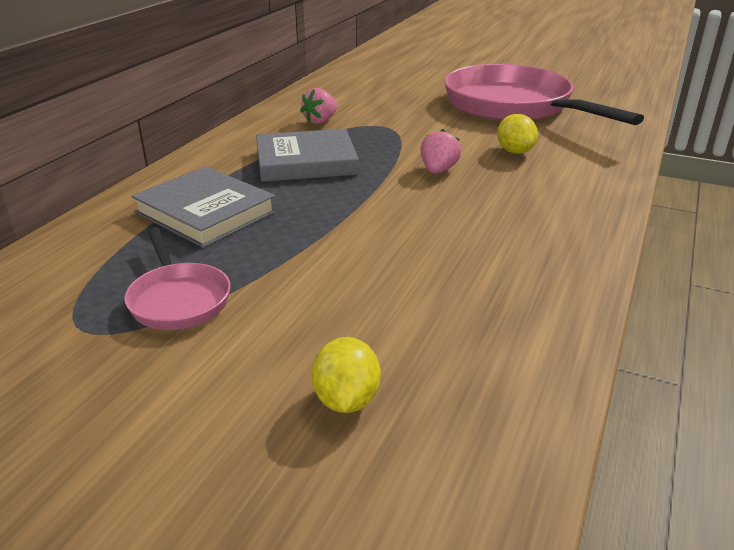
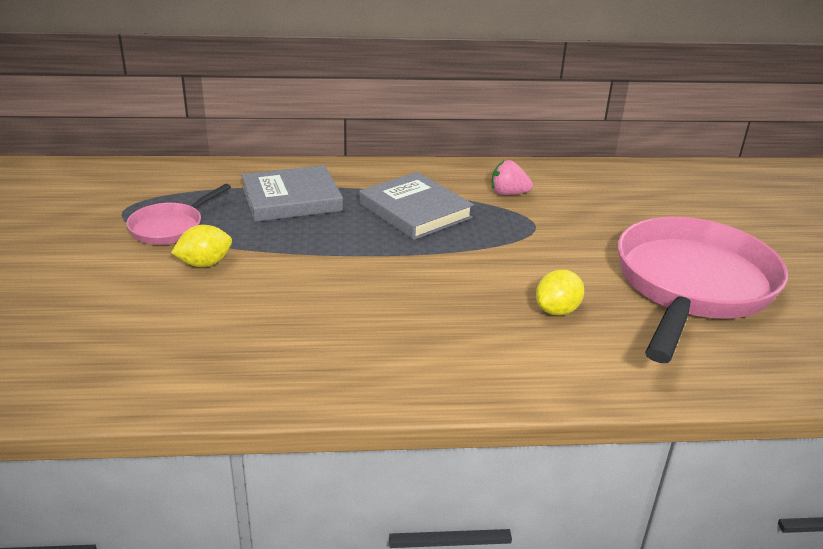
camera: 60 degrees right, 0 degrees up
(206, 212) = (291, 199): grey book -> grey book turned 60 degrees clockwise
(346, 400) = (87, 317): yellow lemon -> yellow lemon (204, 263)
(438, 171) = (462, 276): pink strawberry -> none

